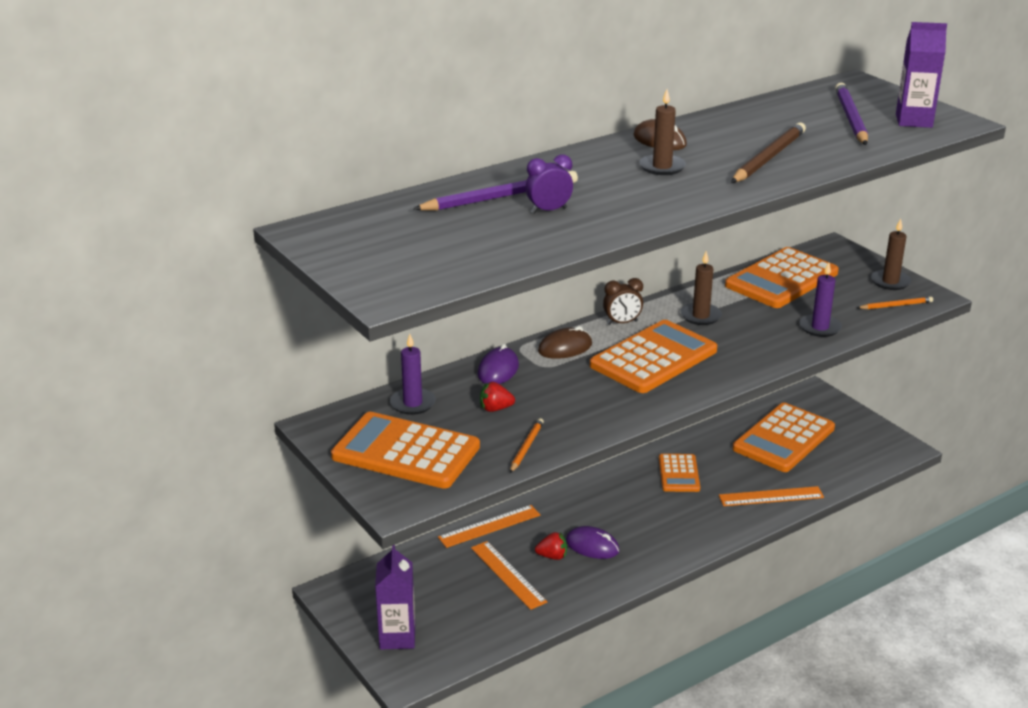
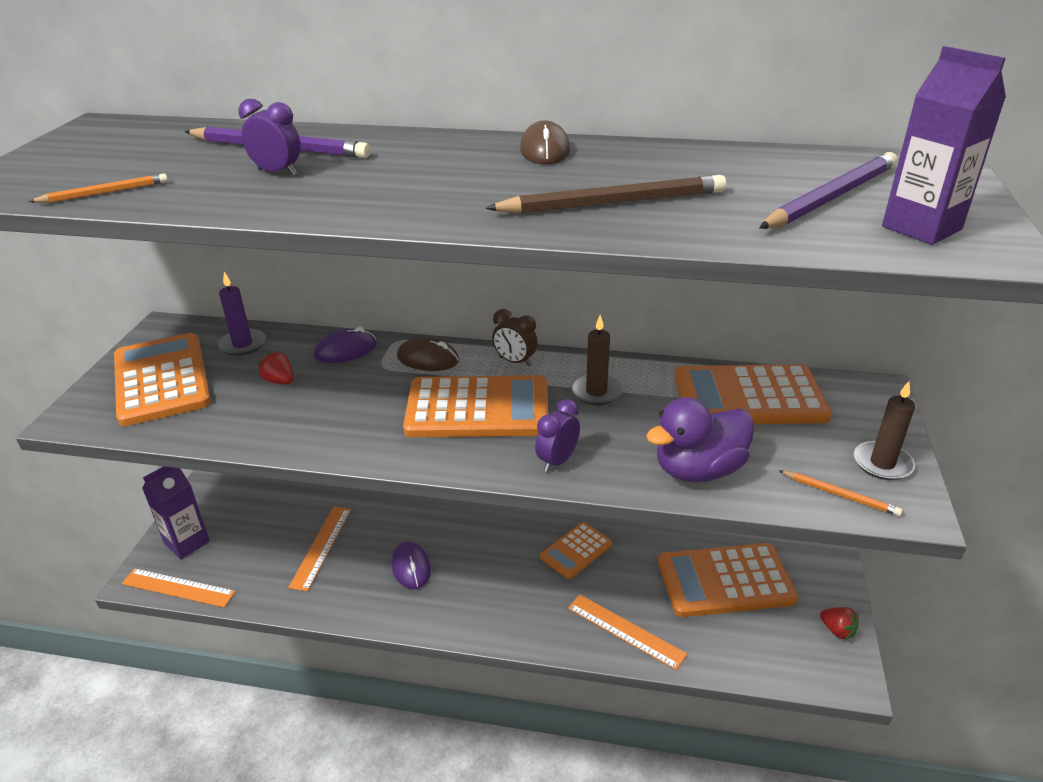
camera: 45 degrees right, 5 degrees up
(489, 526) = (371, 498): orange ruler -> orange ruler (178, 588)
(526, 447) = (231, 428): orange pencil -> orange pencil (104, 193)
(552, 556) = (371, 555): red strawberry -> red strawberry (837, 630)
(662, 167) = (479, 173): brown candle -> none
(747, 360) = (557, 461): none -> purple clock
(820, 327) = (698, 470): purple candle -> purple duck

